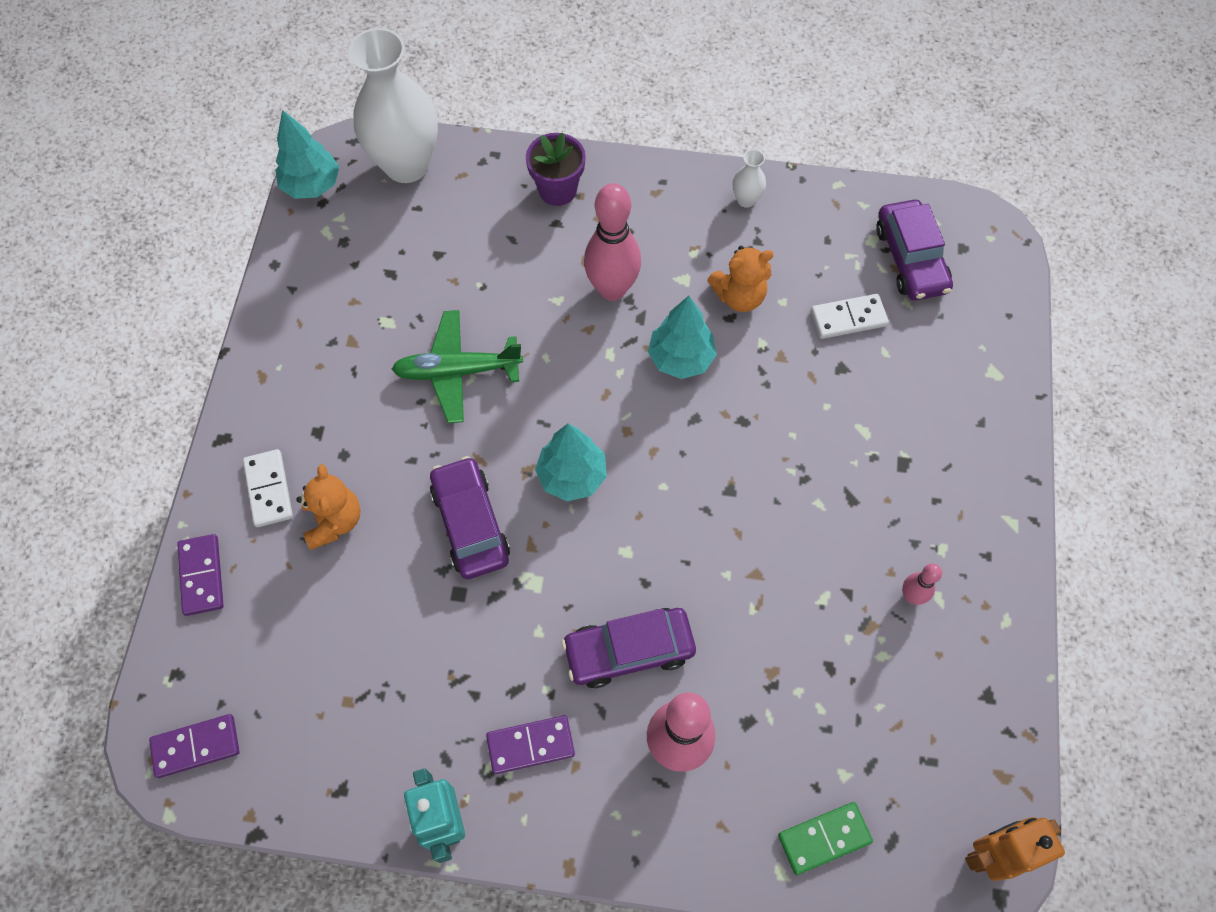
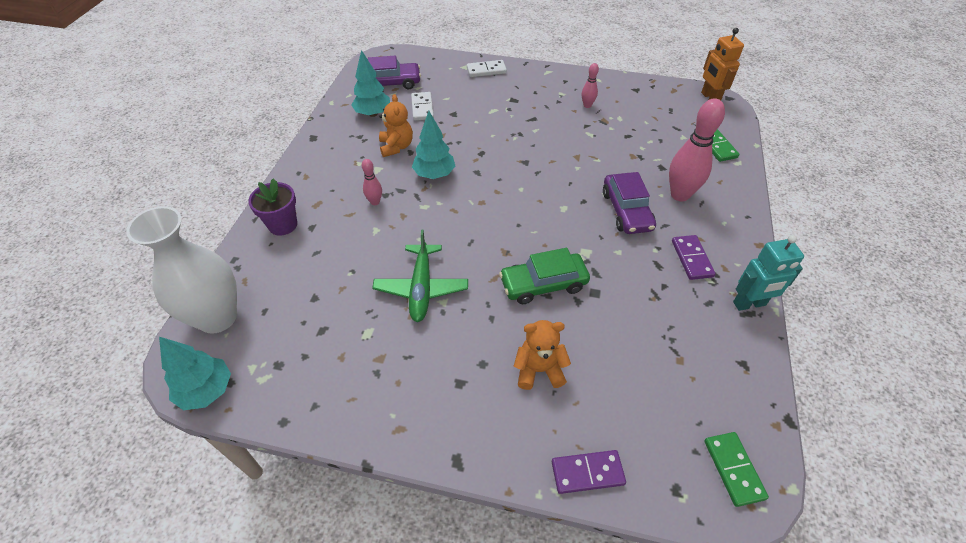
camera: 85 degrees left, 15 degrees down
(196, 746) = (733, 469): purple domino -> green domino
(268, 489) = (509, 420): white domino -> white domino (486, 70)
(470, 523) = (543, 284): purple car -> green car
(572, 476) = (511, 230): turquoise tree -> turquoise tree (373, 114)
(612, 289) = (375, 202): pink bowling pin -> pink bowling pin, size x0.49
(746, 200) = (327, 138): white vase -> none

